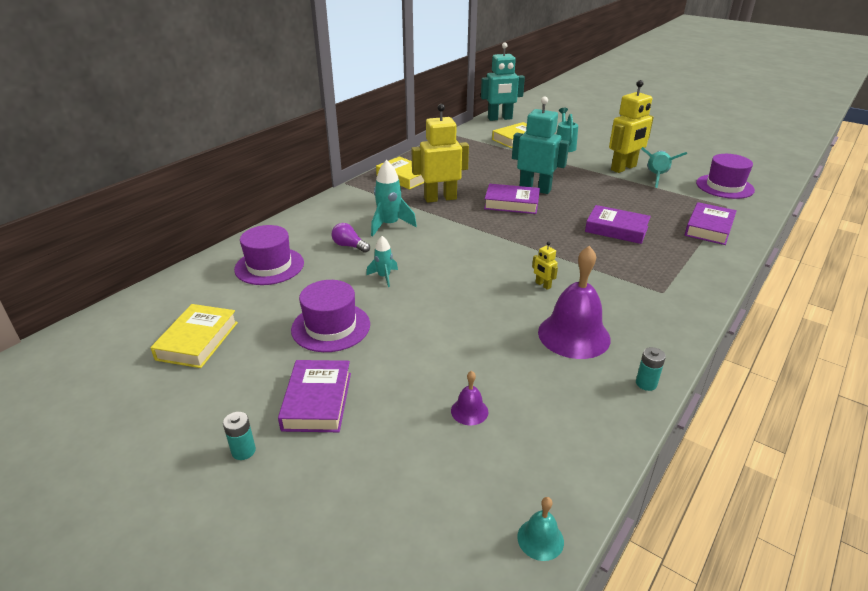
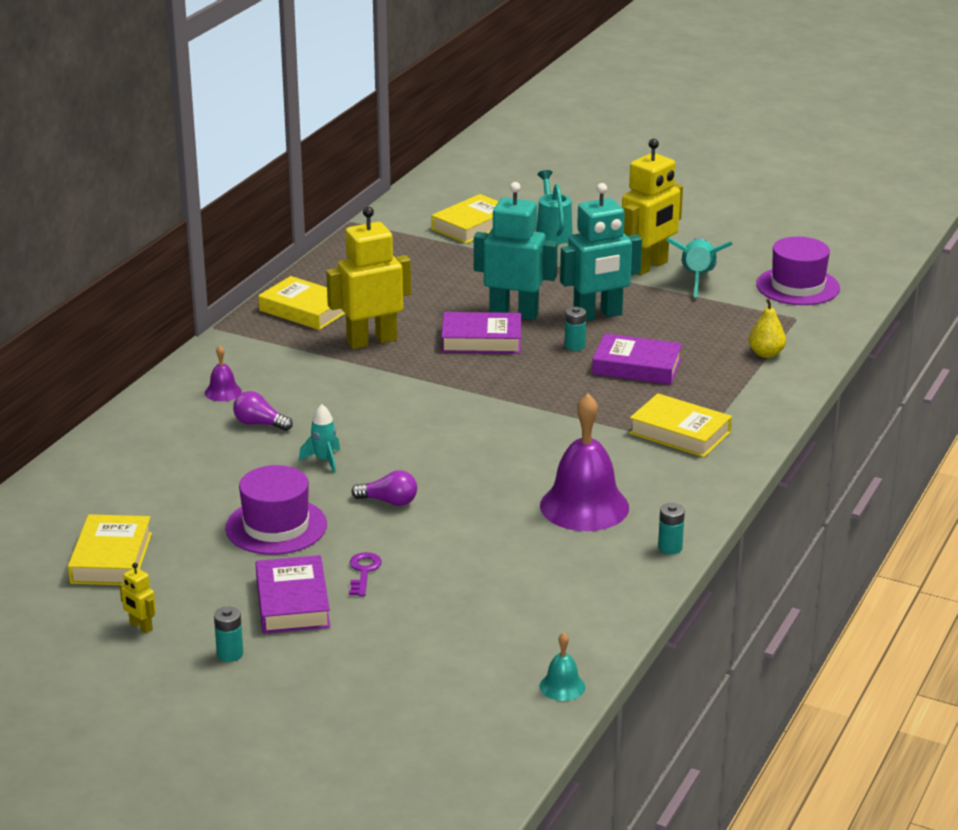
camera: 10 degrees left, 5 degrees down
(269, 266) = (157, 461): purple hat -> none
(385, 377) = (363, 571): none -> purple key
(389, 225) = (307, 389): turquoise rocket -> none
(421, 315) = (389, 501): none -> purple light bulb
(469, 411) = (471, 594): purple bell -> purple bell (223, 392)
(500, 118) = (438, 185): turquoise robot -> turquoise robot (598, 315)
(543, 285) = (540, 451): yellow robot -> yellow robot (140, 627)
(573, 212) = (575, 346): none -> turquoise battery
(649, 280) = (680, 433): none -> yellow book
(709, 228) = (766, 354): purple book -> yellow pear

